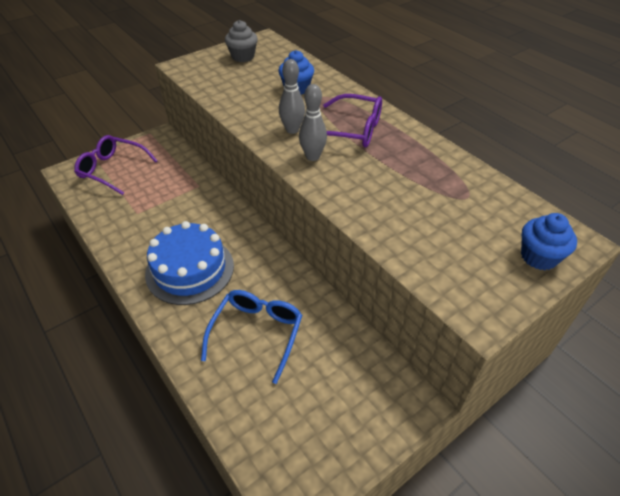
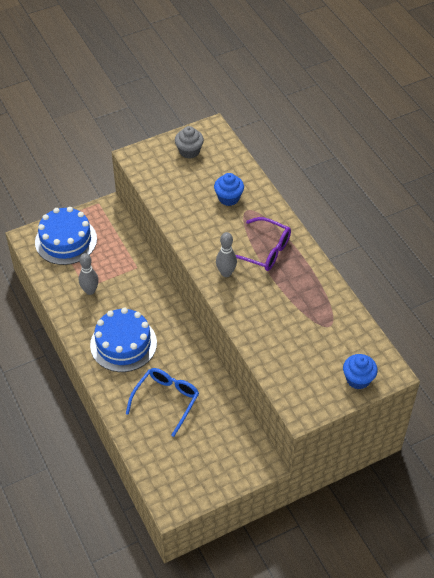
camera: 10 degrees right, 5 degrees up
(112, 170) = (66, 240): purple glasses -> blue cake
(292, 130) = (216, 244): grey bowling pin -> grey bowling pin (90, 291)

